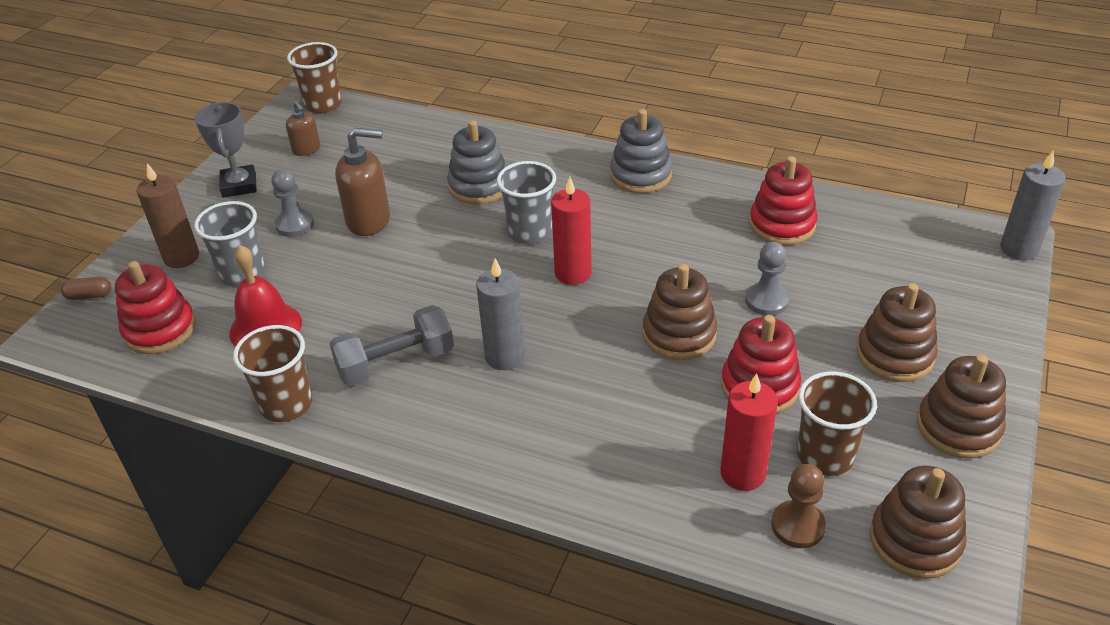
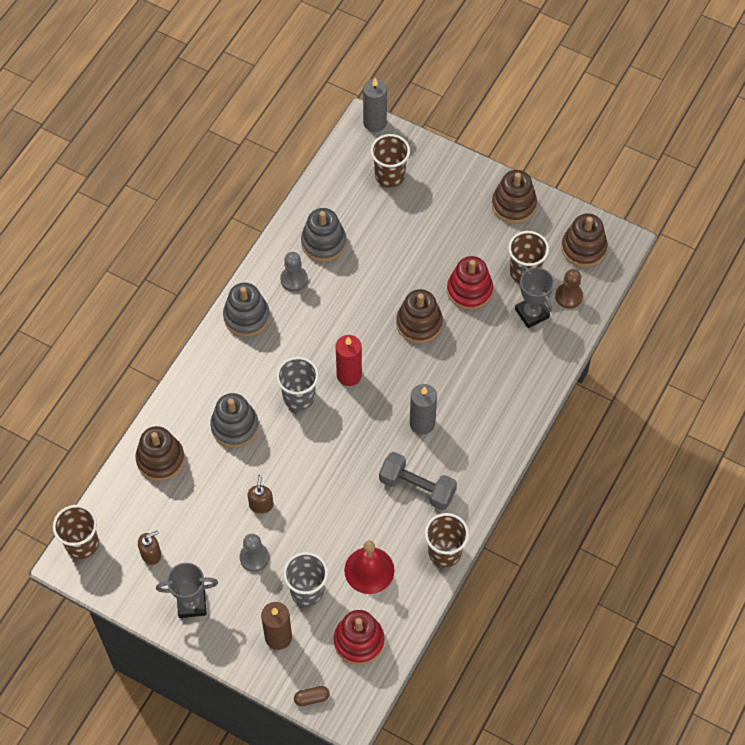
camera: 85 degrees left, 20 degrees up
(89, 296) = (311, 698): brown capsule -> brown capsule turned 75 degrees clockwise
(369, 220) = (261, 504): brown soap dispenser -> brown soap dispenser, size x0.58
(396, 362) = (417, 487): grey dumbbell -> grey dumbbell turned 45 degrees counterclockwise
(743, 473) = (532, 313): red candle -> grey trophy
(766, 301) = (397, 269): grey pawn -> grey pawn (294, 279)
(782, 225) = (323, 242): red stacking toy -> grey stacking toy
(894, 355) = (455, 216): brown stacking toy -> brown stacking toy (160, 459)
(932, 275) = (389, 175): none -> brown cup

